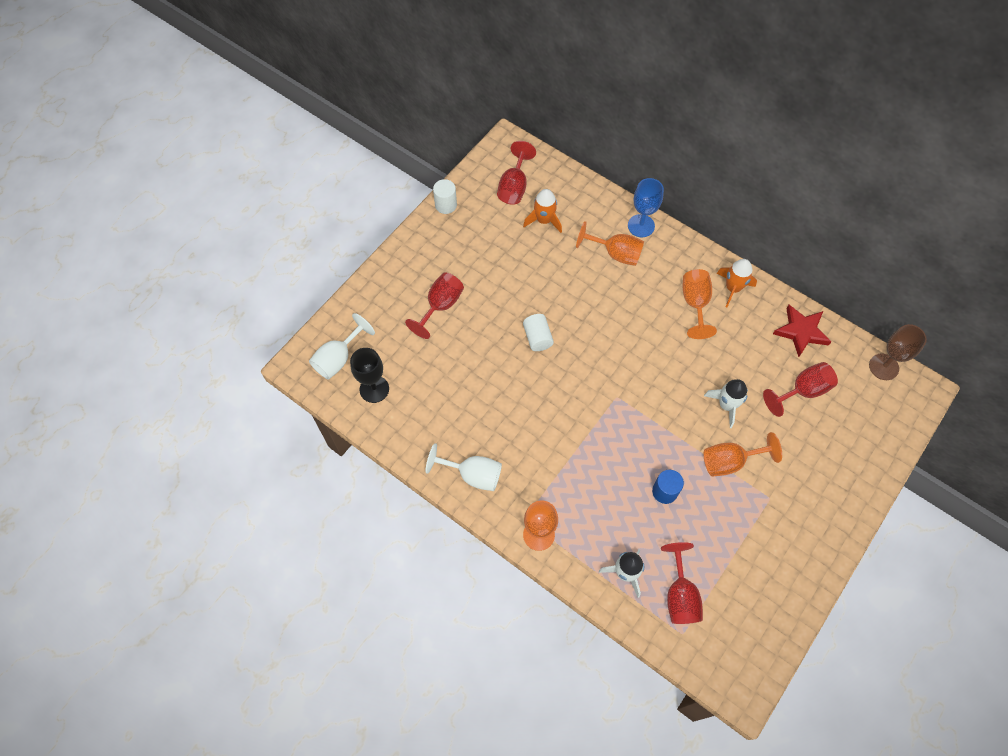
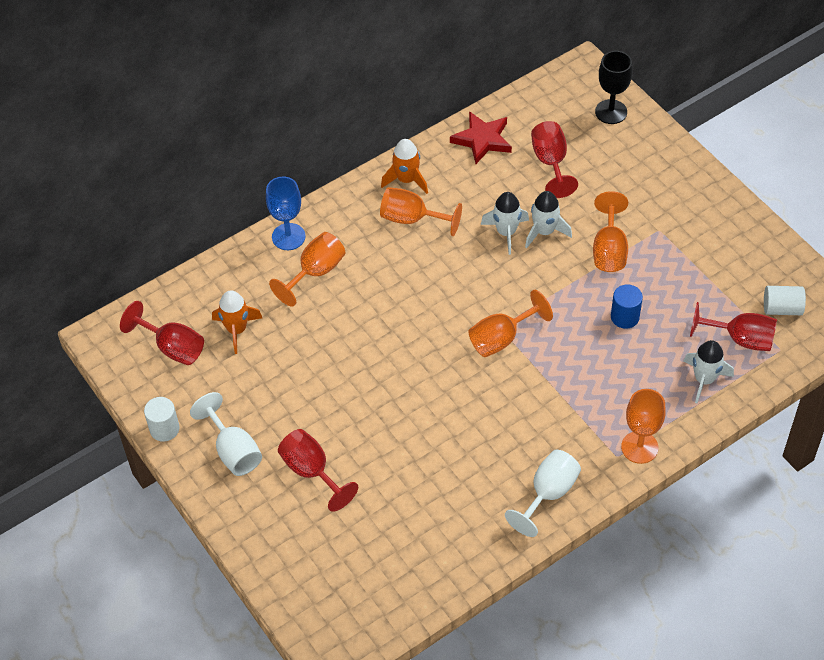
camera: 70 degrees left, 10 degrees down
(338, 358) = (342, 604): white goblet -> white goblet (233, 451)
(374, 389) = (400, 573): black goblet -> black goblet (611, 112)
(537, 338) = (396, 381): white cylinder -> white cylinder (782, 308)
(605, 401) = (501, 338): none -> orange goblet
(712, 376) = (506, 232): none -> white rocket
(883, 367) = (547, 89): brown goblet -> none

